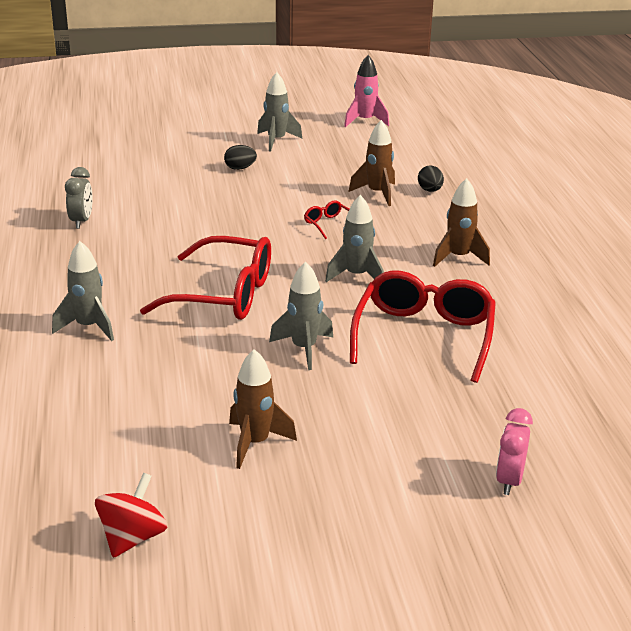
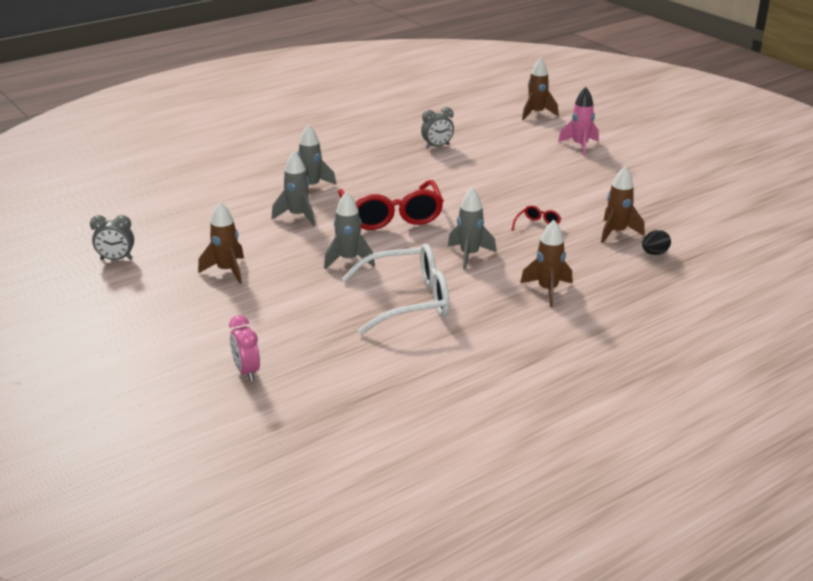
camera: 65 degrees right, 0 degrees up
(74, 149) = (536, 113): none -> brown rocket
(132, 537) = (116, 259): red spinning top -> grey clock
(240, 168) = (585, 172): black egg -> none
(276, 141) = (654, 172): grey rocket -> grey rocket (297, 216)
(365, 121) = (751, 196): pink rocket -> pink rocket (580, 146)
(424, 336) = (408, 301): red glasses -> white glasses
(509, 481) = (246, 372): pink clock -> pink clock turned 105 degrees counterclockwise

